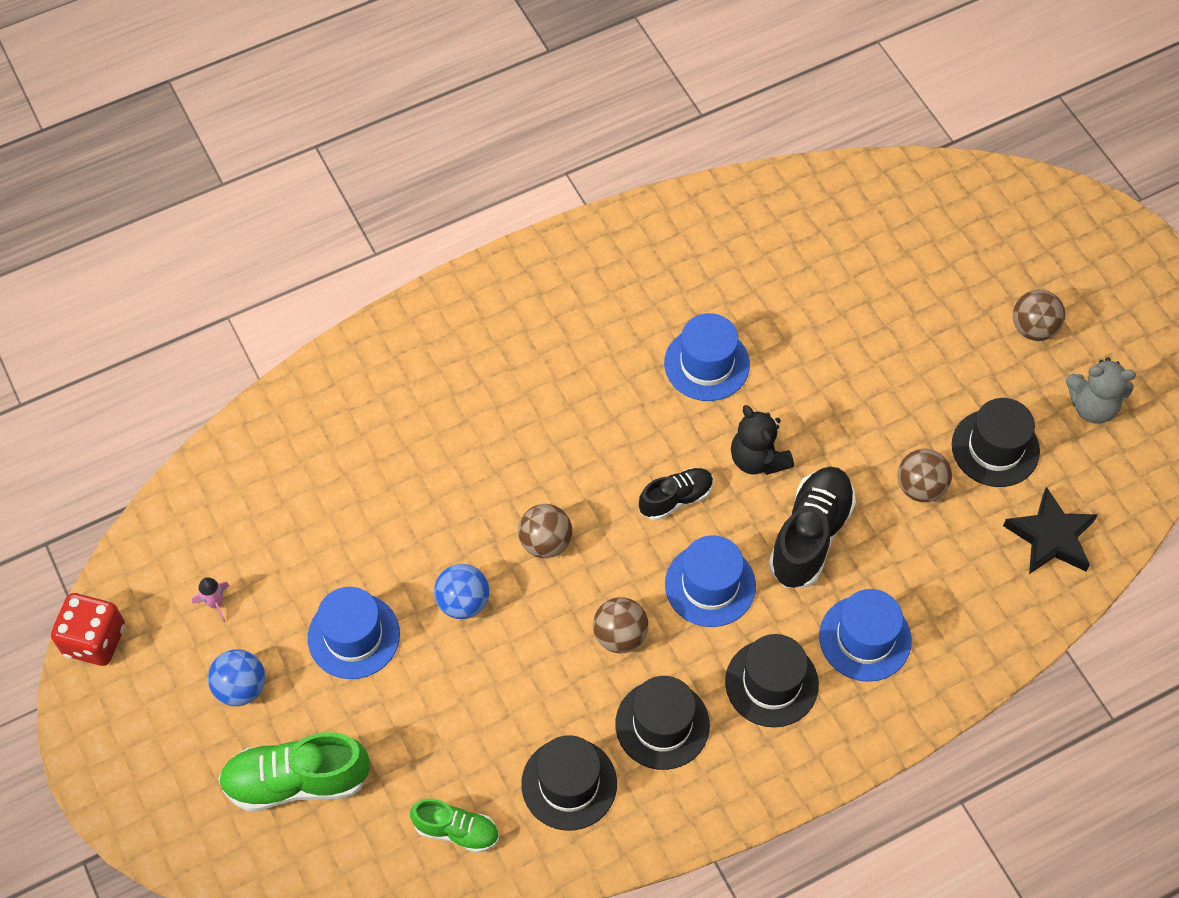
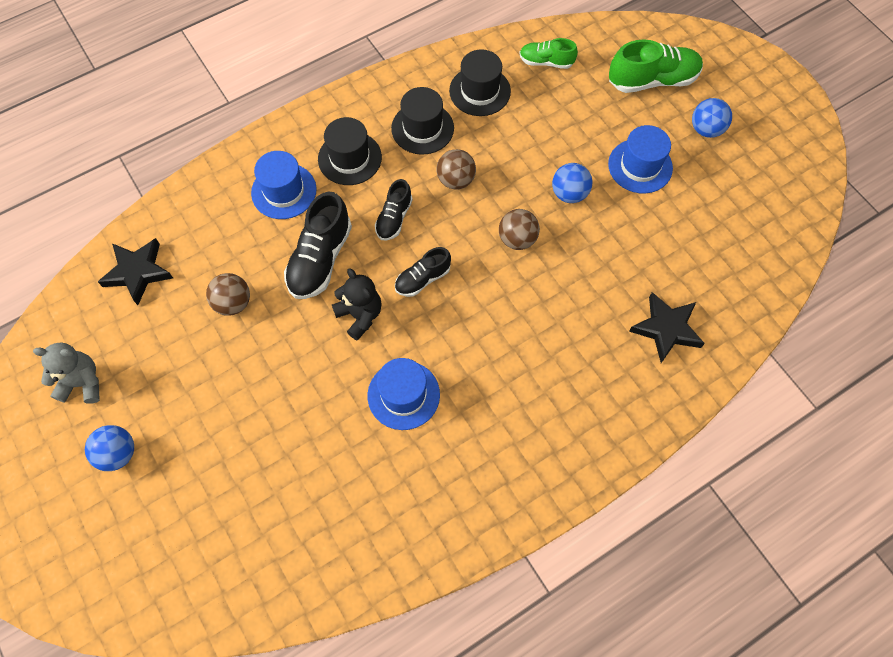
camera: 175 degrees right, 5 degrees up
(94, 640) = (815, 150): red dice -> none
(215, 603) = (742, 180): pink rocket -> none
(378, 413) = (666, 329): none -> black star
(710, 585) = (394, 218): blue hat -> black shoe
(995, 448) = (169, 339): black hat -> none
(1033, 328) = (118, 453): brown ball -> blue ball

